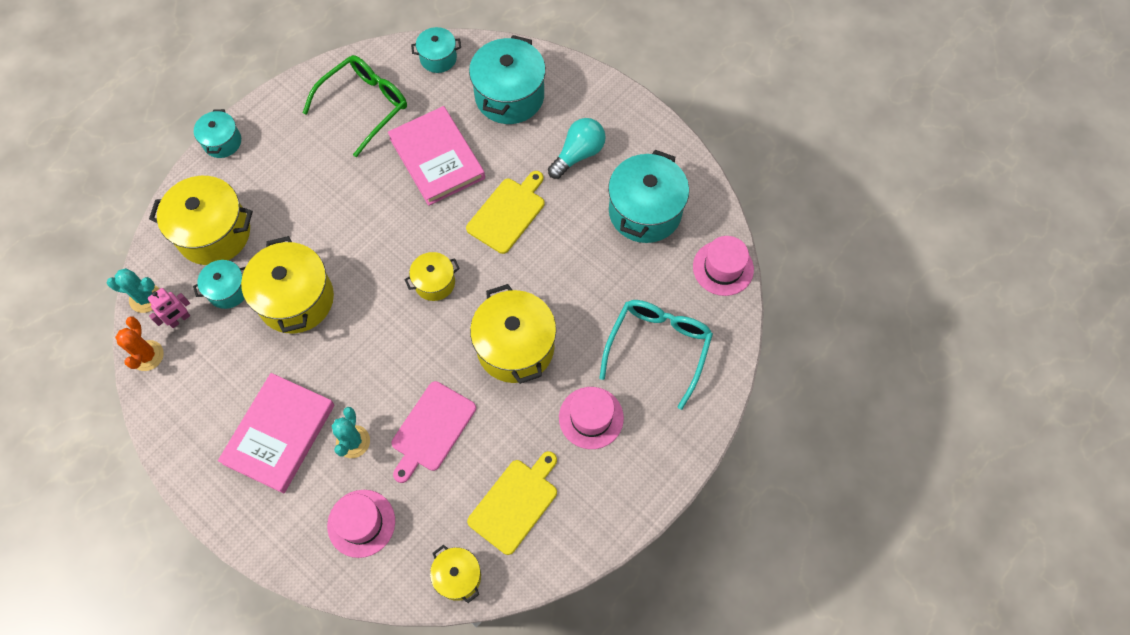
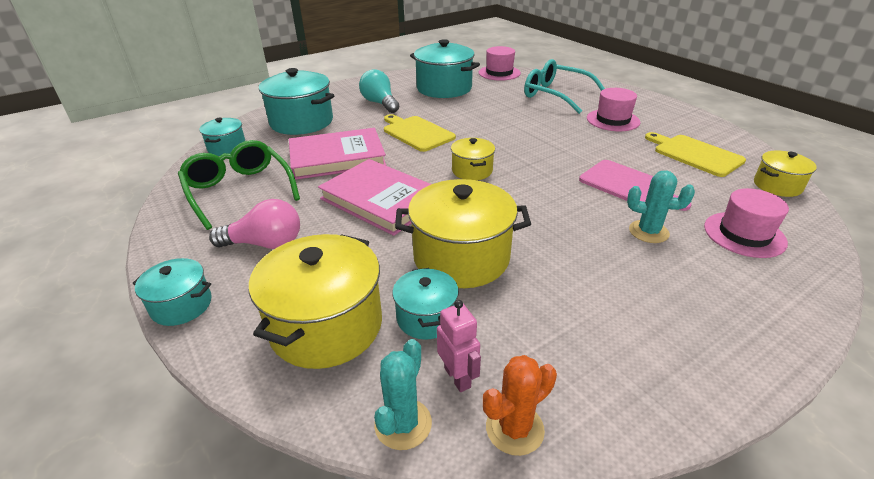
camera: 75 degrees left, 30 degrees down
(147, 355) = (514, 429): orange cactus -> orange cactus turned 45 degrees counterclockwise
(279, 434) = (645, 286): pink book -> pink book (381, 200)
(293, 160) = (265, 244): none -> pink light bulb
(515, 347) = (547, 141): yellow pot -> none

